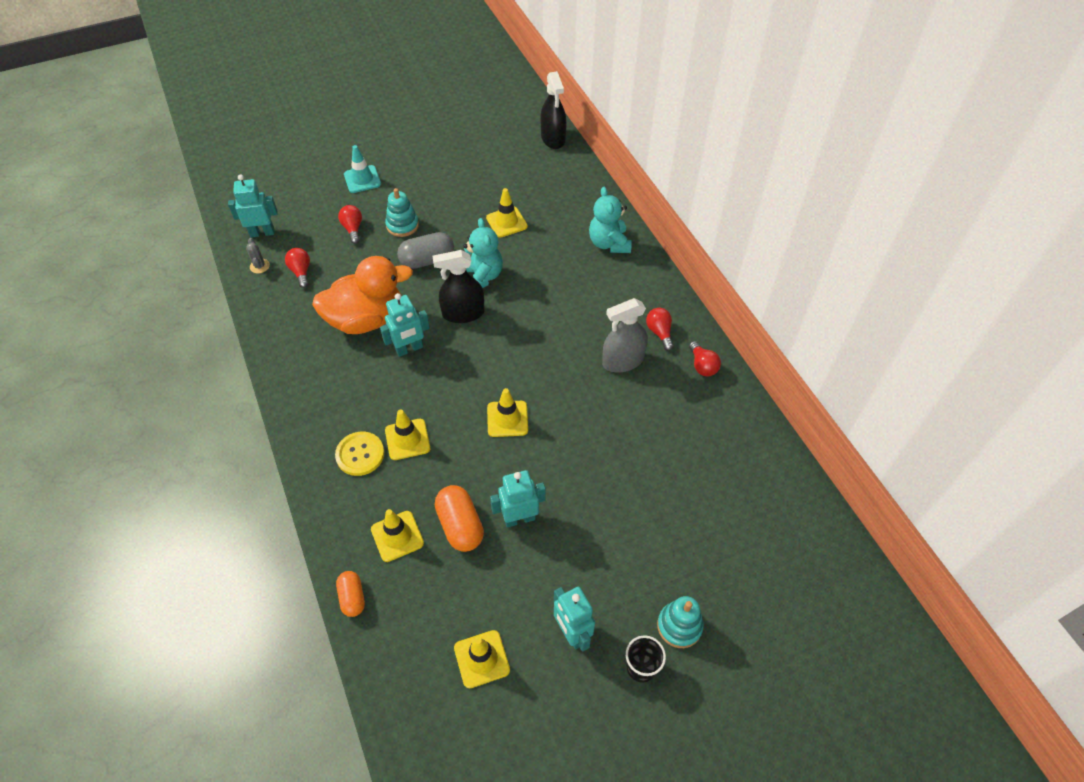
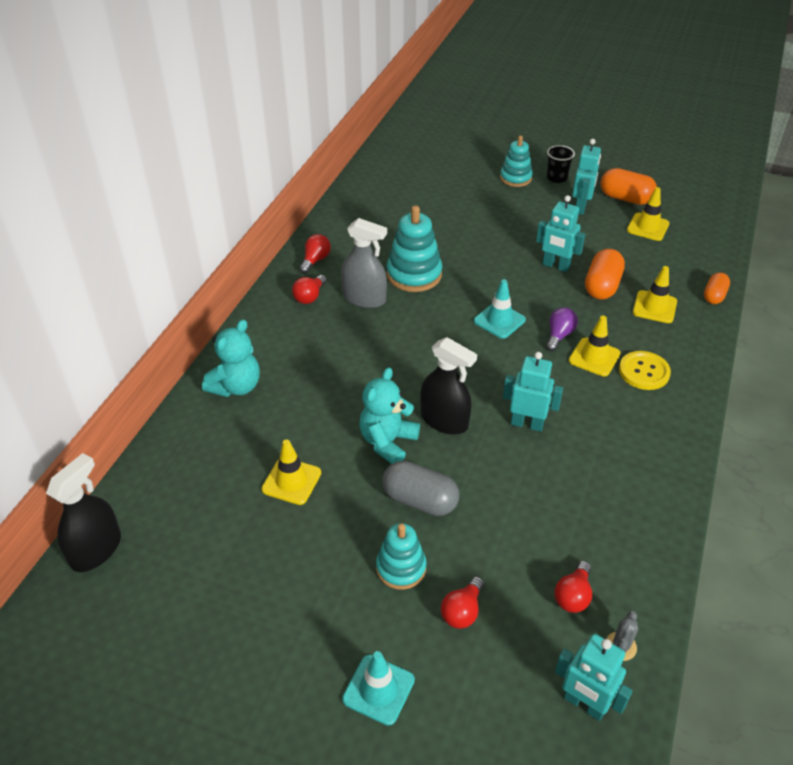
camera: 135 degrees left, 10 degrees down
(366, 319) = (543, 482): orange duck -> none
(450, 440) = (559, 335): none -> purple light bulb
(507, 419) = (499, 320): yellow traffic cone -> turquoise traffic cone
(541, 695) = (625, 198): none -> orange capsule
(617, 412) = (414, 274): none -> turquoise stacking toy

